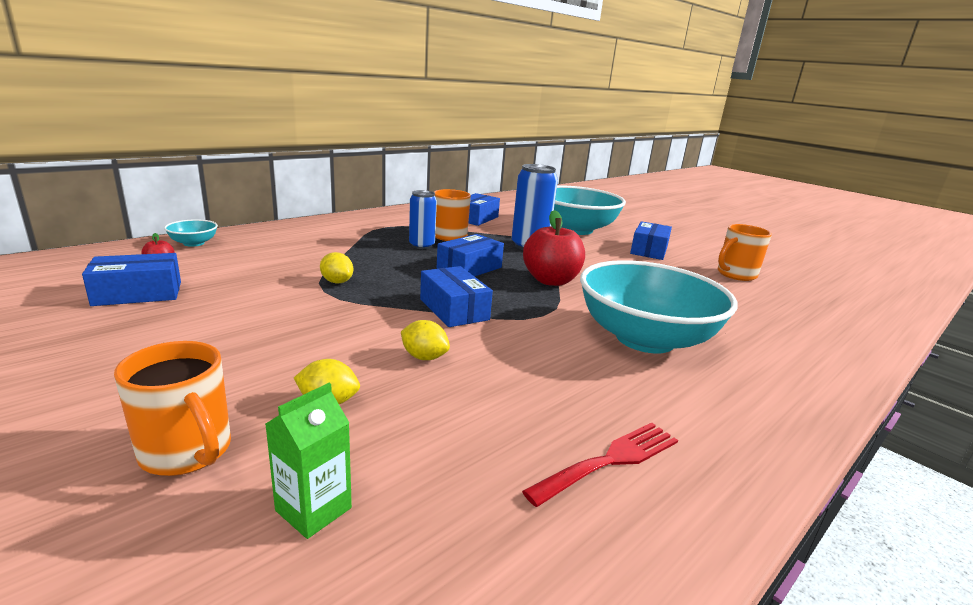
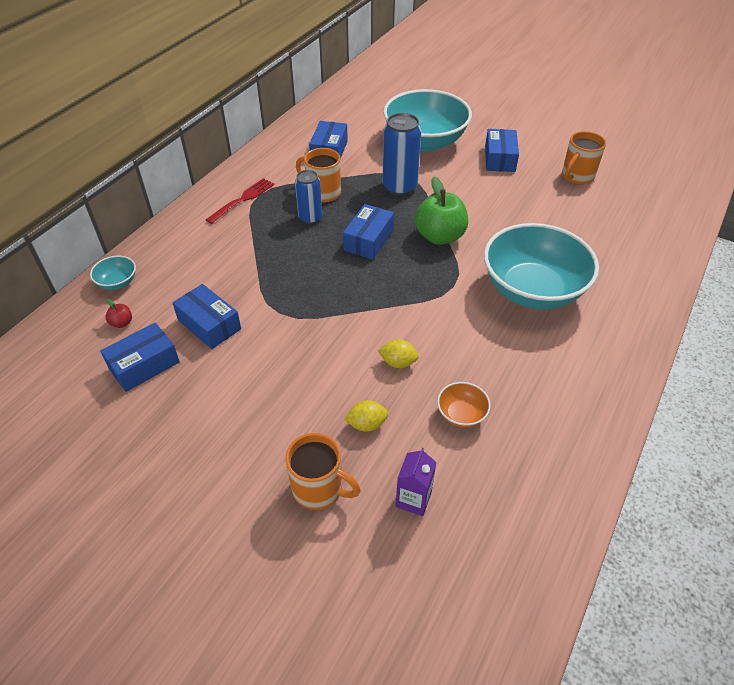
camera: 15 degrees left, 25 degrees up
(313, 509) = (413, 499): green carton -> purple carton
(337, 282) = (279, 297): yellow lemon -> none
(454, 309) = (387, 301): blue box -> blue box (209, 325)
(472, 427) = (461, 414): none -> orange bowl
(551, 280) = (439, 236): red apple -> green apple
(610, 461) = (546, 413): red fork -> red fork (243, 199)

